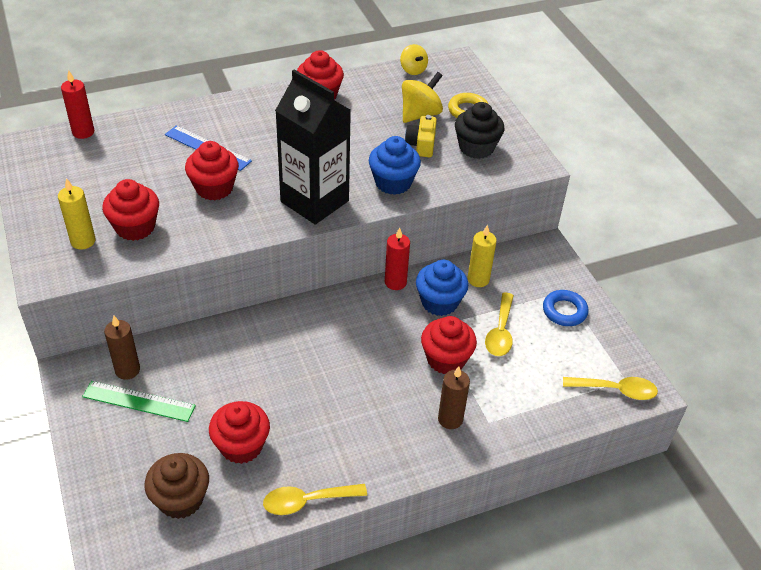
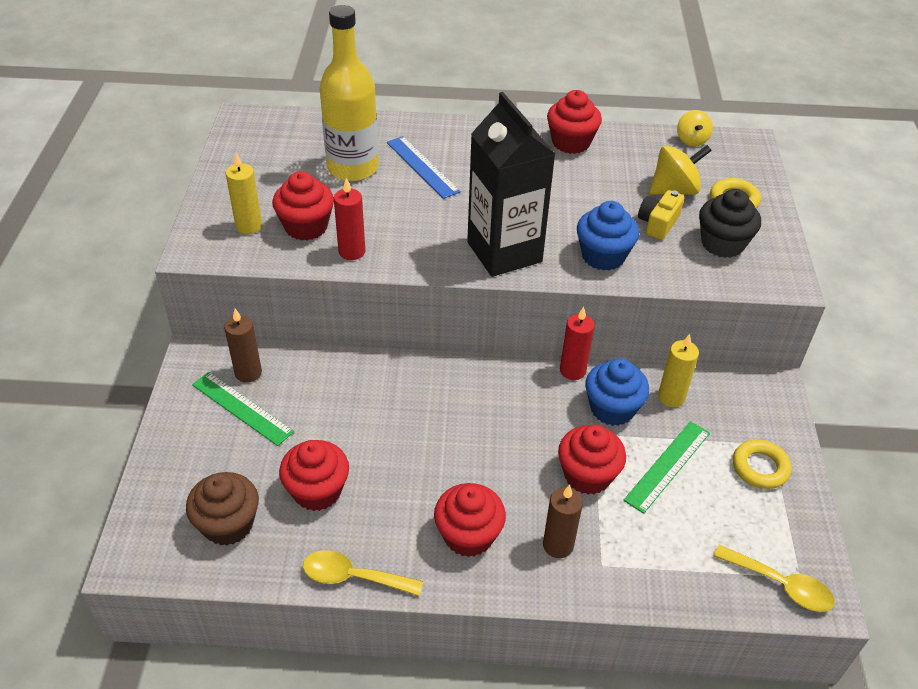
camera: 25 degrees right, 0 degrees up
(83, 132) = (309, 120): red candle -> red candle (352, 251)
(147, 165) = (353, 168): none -> yellow bottle
(214, 188) = (406, 209): red cupcake -> red cupcake (468, 535)
(500, 332) = (668, 466): yellow spoon -> green ruler
(564, 311) = (760, 467): blue ring -> yellow ring

